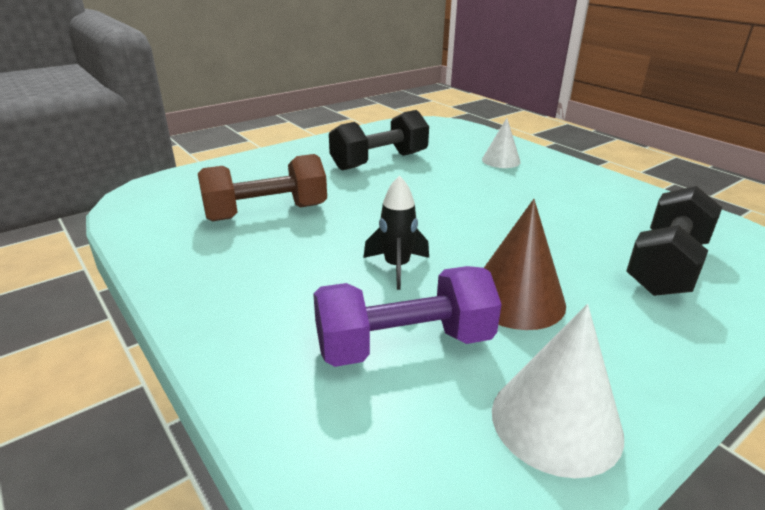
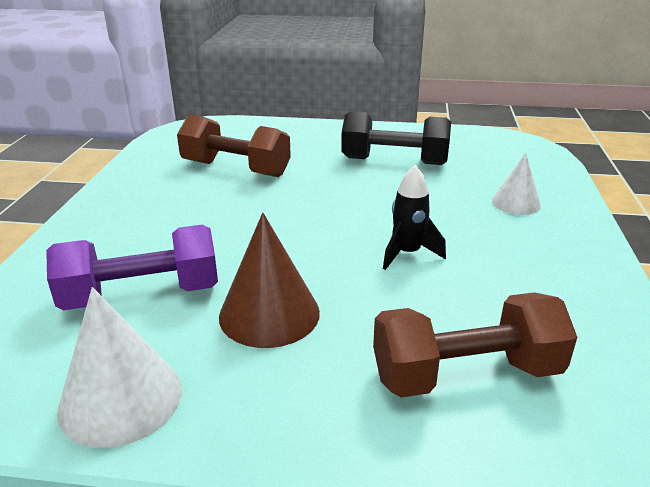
camera: 45 degrees right, 0 degrees up
(396, 267) = (238, 245): black rocket -> black rocket (407, 253)
(404, 344) = (142, 294): purple dumbbell -> purple dumbbell turned 45 degrees counterclockwise
(666, 266) = (465, 374): black dumbbell -> brown dumbbell

